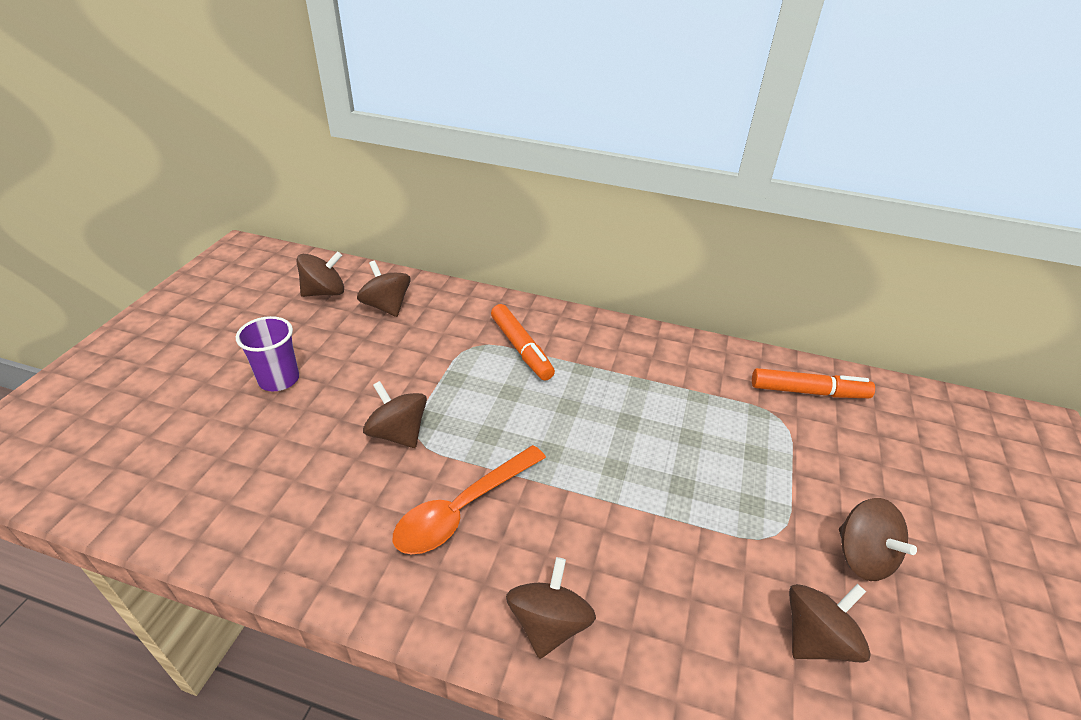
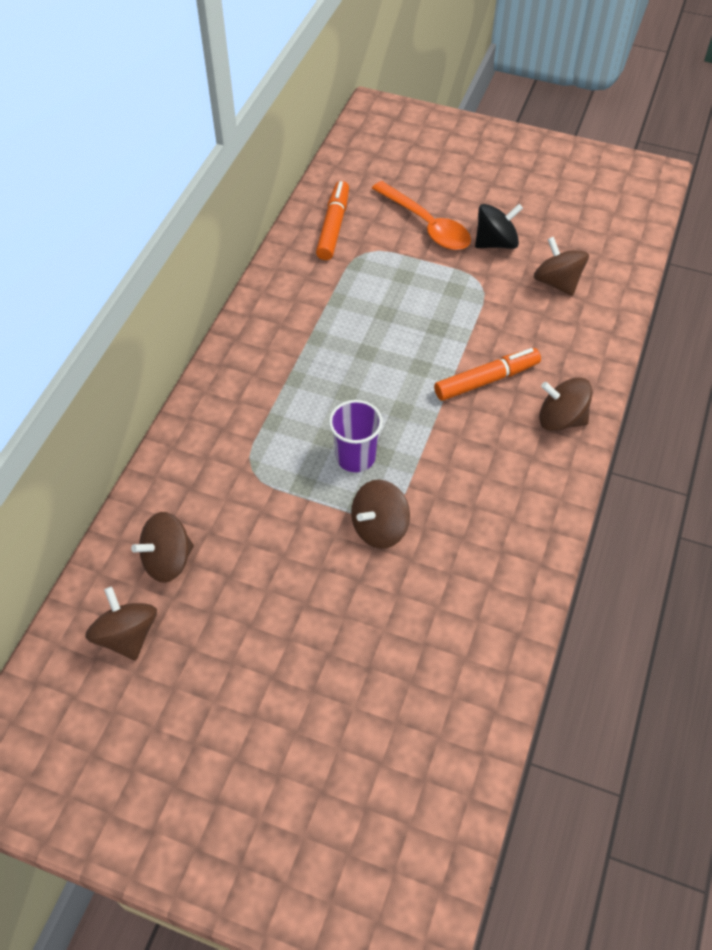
camera: 85 degrees left, 15 degrees up
(279, 379) = (296, 652): purple cup -> purple cup (355, 457)
(463, 509) = (466, 472): orange spoon -> orange spoon (427, 225)
(521, 348) = (259, 427): orange marker -> orange marker (486, 380)
(862, 556) = (496, 243): brown spinning top -> black spinning top

